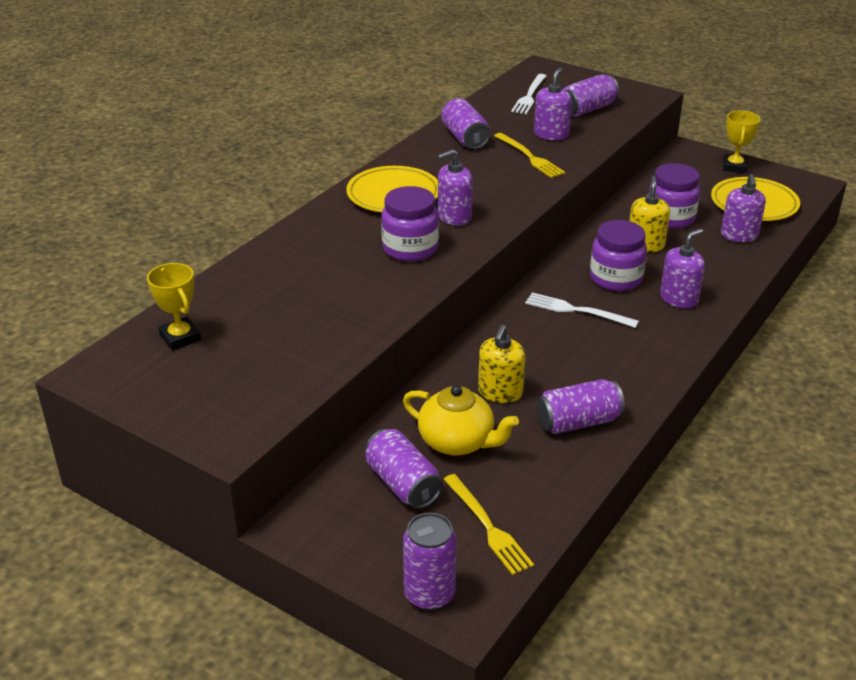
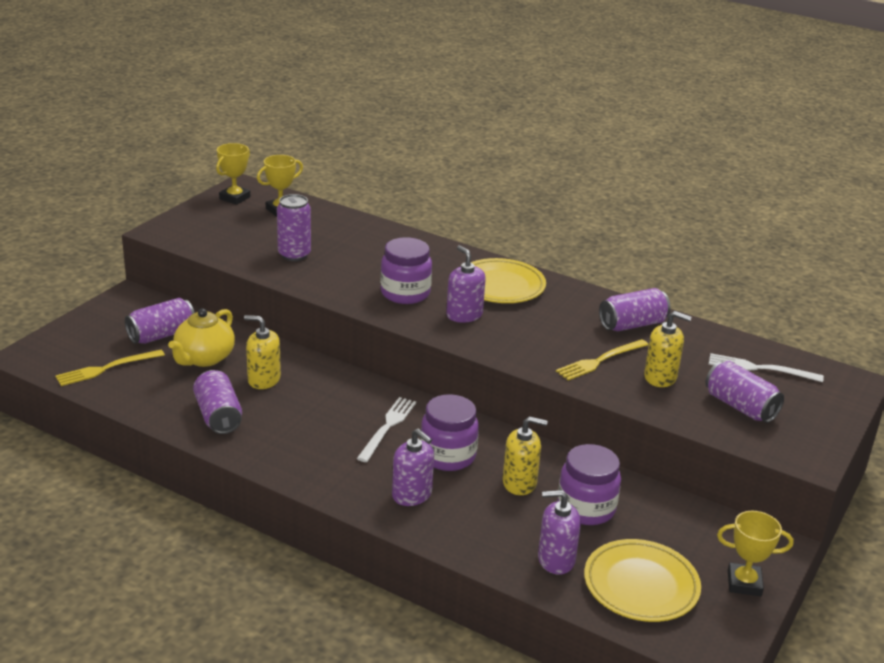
camera: 85 degrees right, 5 degrees down
(129, 379) = (234, 198): none -> yellow trophy
(429, 594) = (50, 344): purple can -> purple can (294, 255)
(551, 134) = (660, 377): purple soap dispenser -> yellow soap dispenser

